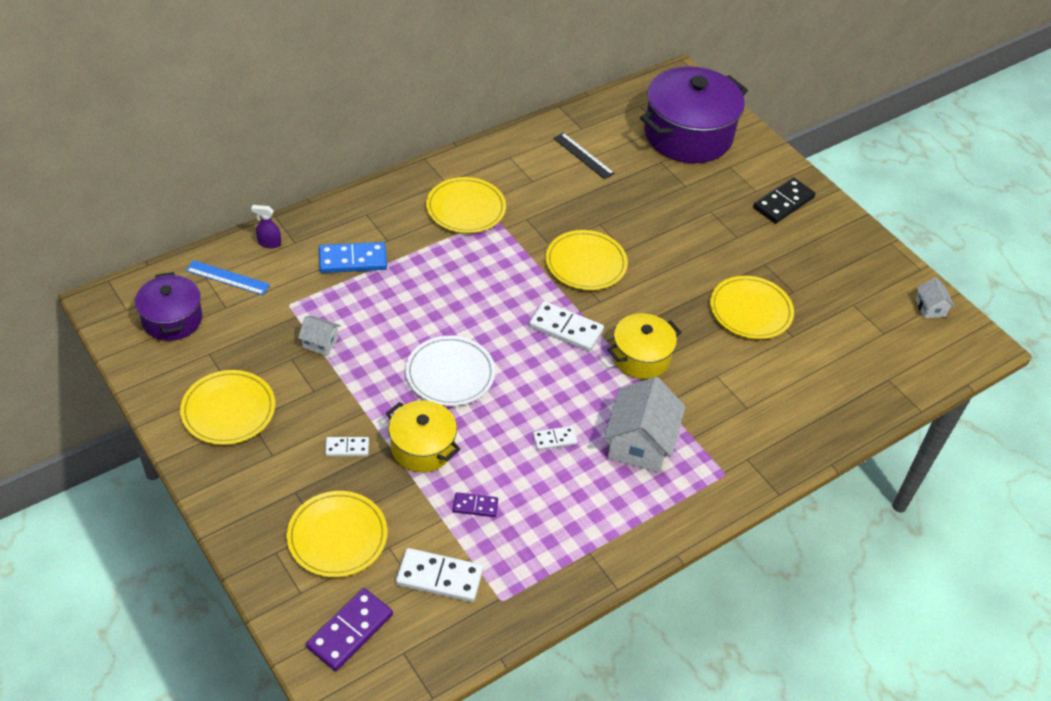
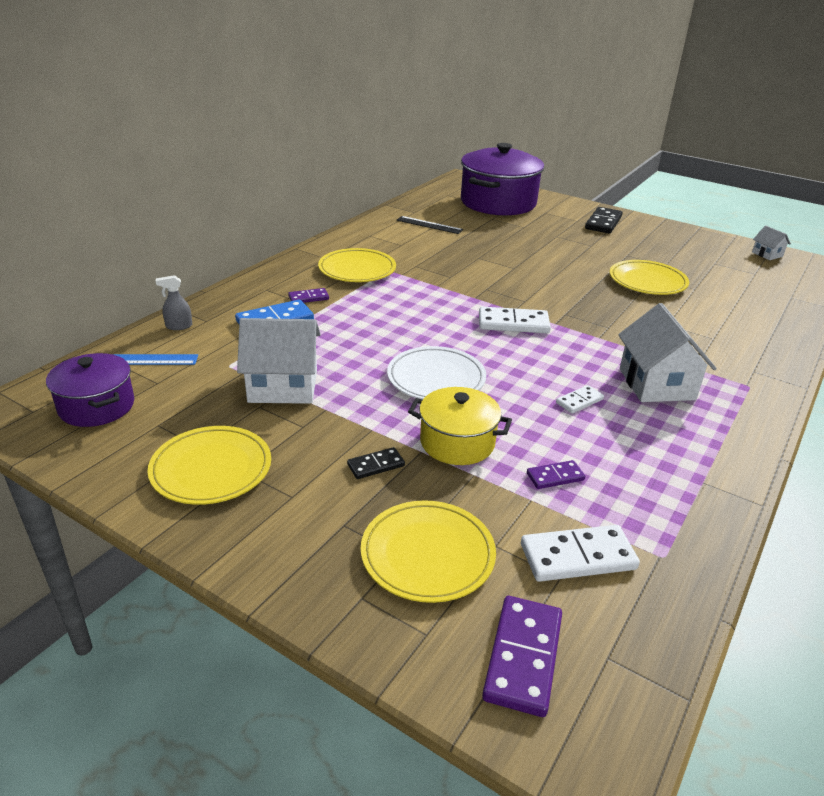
camera: 20 degrees left, 15 degrees down
(269, 243) = (178, 326): purple spray bottle -> grey spray bottle
(320, 343) = (283, 386): white house -> white house, size x2.02
(347, 448) = (376, 465): white domino -> black domino
(398, 237) = (308, 298): none -> purple domino
(586, 263) = (490, 281): yellow plate -> none
(641, 357) = (595, 327): yellow pot -> none

